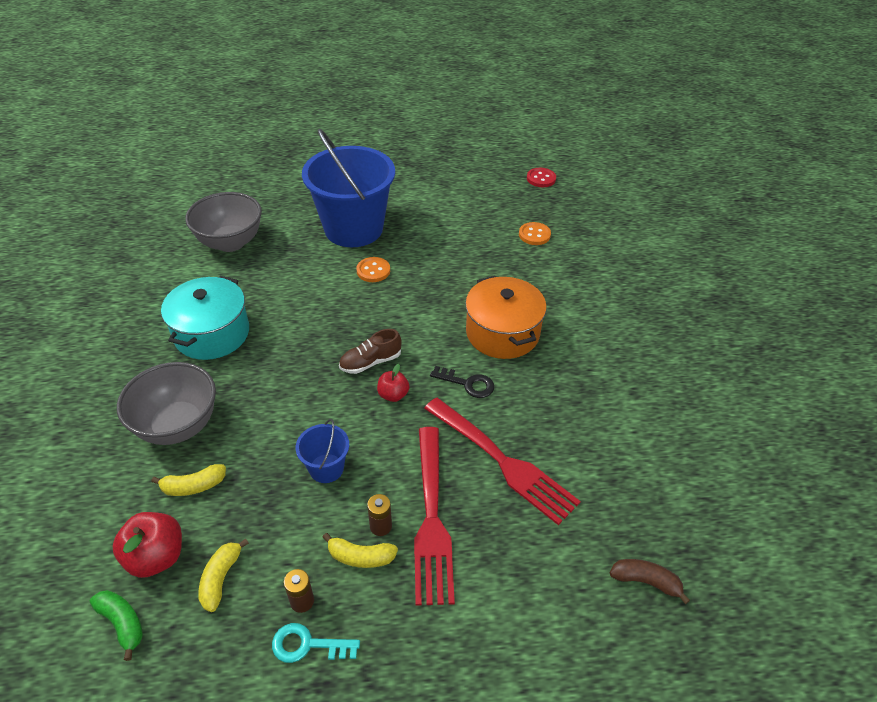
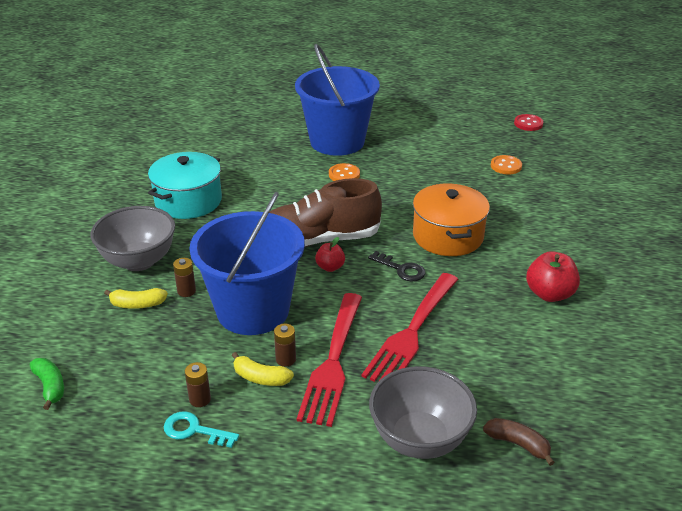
camera: 15 degrees right, 10 degrees down
(156, 557) = (91, 347): red apple -> red apple (549, 294)
(221, 578) = (138, 371): yellow banana -> none
(230, 242) = (226, 139): grey bowl -> grey bowl (419, 439)
(245, 457) = (186, 291): none -> brown battery
(326, 468) = (253, 310): blue bucket -> blue bucket, size x2.31
(370, 362) = (318, 240): brown shoe -> brown shoe, size x2.07
(501, 461) = (412, 331): red fork -> red fork turned 60 degrees clockwise

